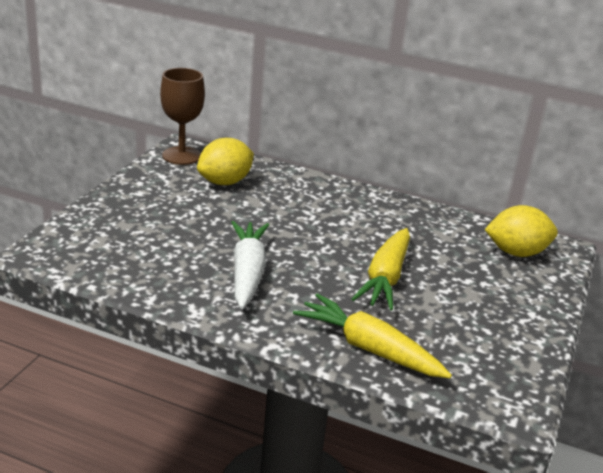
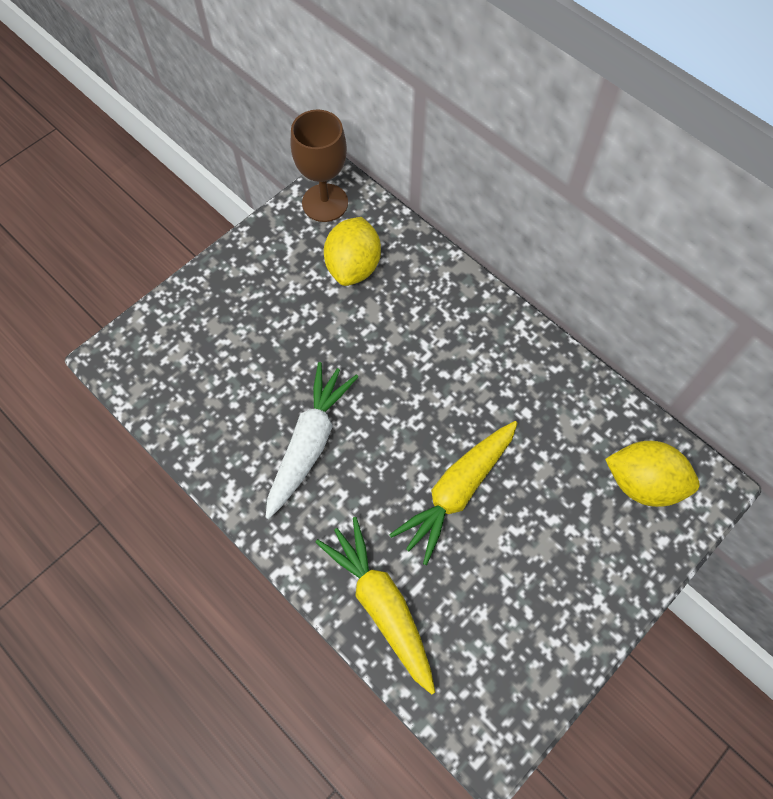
camera: 25 degrees right, 35 degrees up
(225, 182) = (353, 267): yellow lemon -> yellow lemon turned 60 degrees counterclockwise

